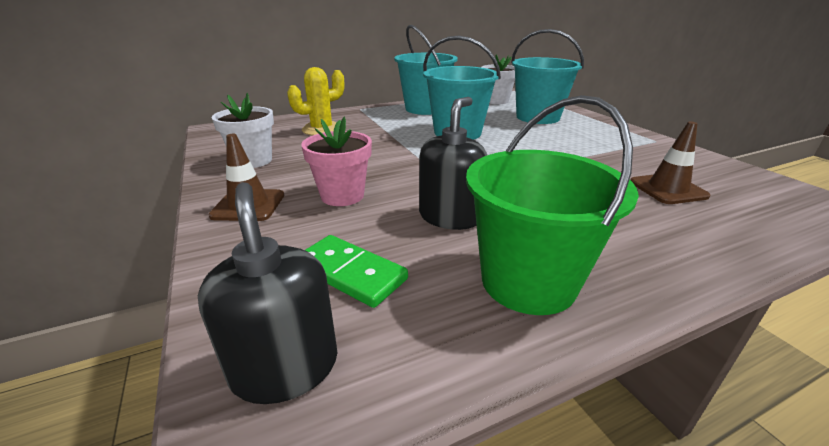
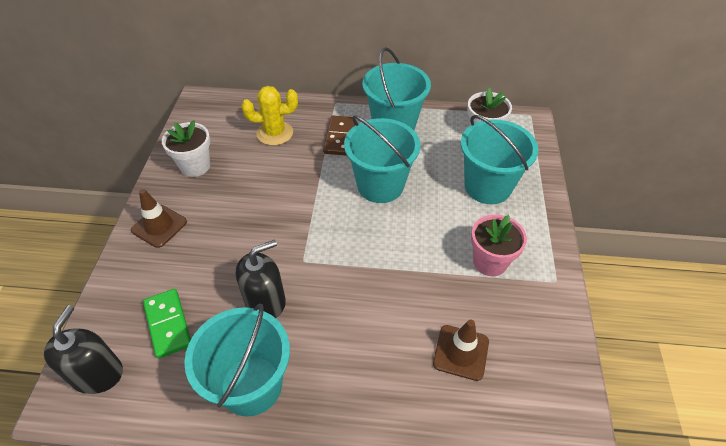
camera: 30 degrees right, 20 degrees up
(342, 196) = (220, 242): pink flower pot -> pink flower pot (490, 262)
(387, 121) = (339, 137): none -> brown domino
(528, 282) = (251, 385): green bucket -> turquoise bucket

